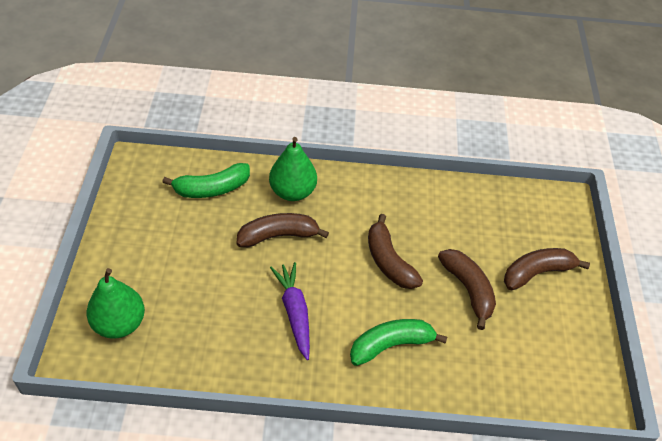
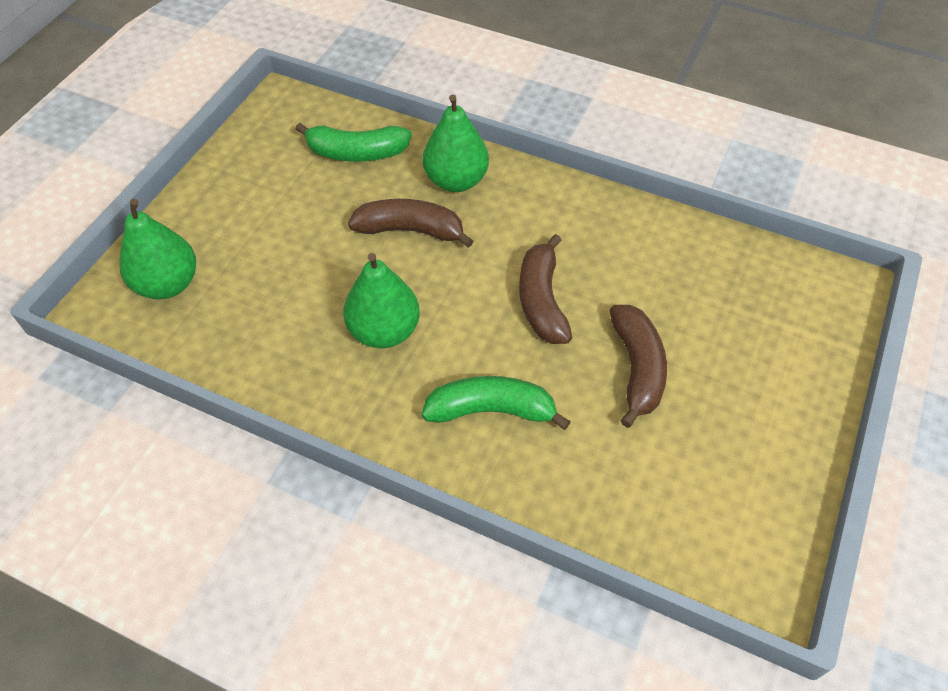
camera: 25 degrees right, 5 degrees up
(294, 312) = (384, 331): purple carrot -> green pear
(537, 272) = (752, 374): brown banana -> none

